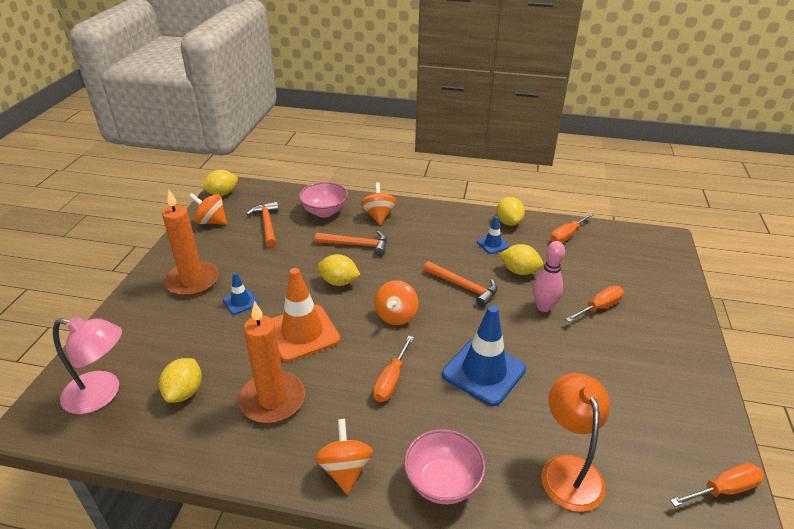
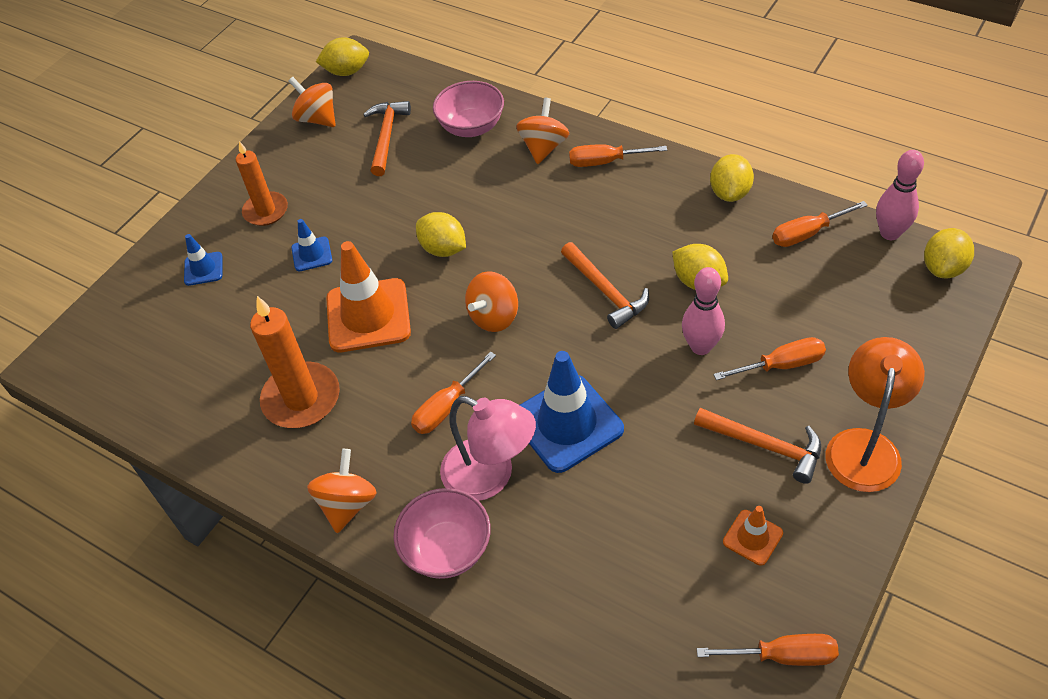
camera: 25 degrees right, 15 degrees up
(102, 394) = (126, 346): pink lamp -> pink lamp (490, 476)
(184, 392) = (211, 365): yellow lemon -> yellow lemon (943, 268)
(192, 281) = (266, 211): orange candle -> orange candle, size x0.67
(356, 245) = (491, 193): orange hammer -> orange hammer (765, 446)
(422, 218) = (605, 162): none -> orange screwdriver
(492, 244) = (684, 227): blue traffic cone -> blue traffic cone (203, 269)
(569, 470) = (602, 577): orange lamp -> orange lamp (864, 446)
(612, 228) = (890, 233): none -> pink bowling pin
(651, 415) = (752, 537): none -> orange traffic cone

